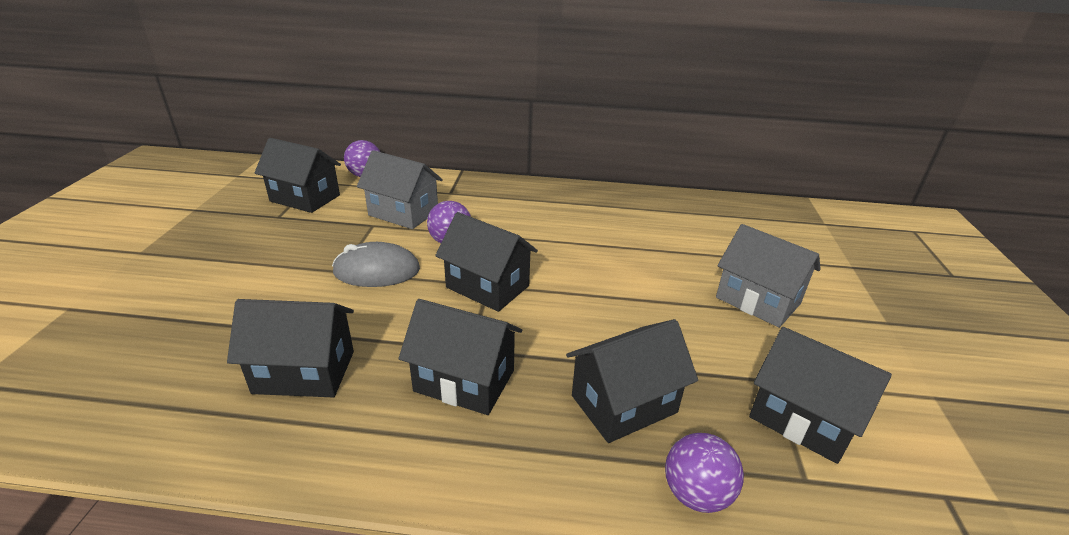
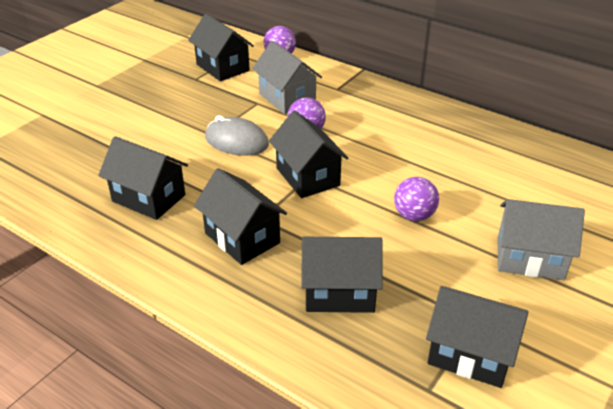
camera: 30 degrees right, 5 degrees up
(696, 493) = (339, 364): purple ball -> purple ball (414, 215)
(757, 300) = (530, 258): grey house -> grey house turned 60 degrees counterclockwise
(802, 419) = (470, 354): black house -> black house turned 45 degrees counterclockwise

